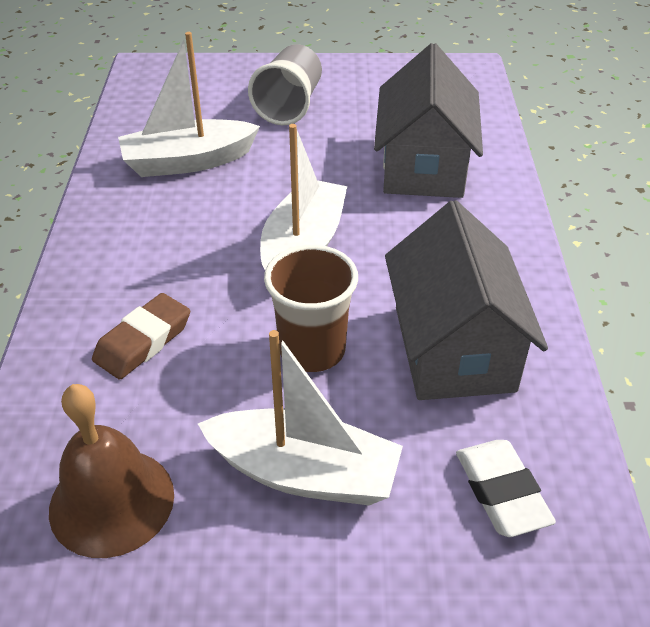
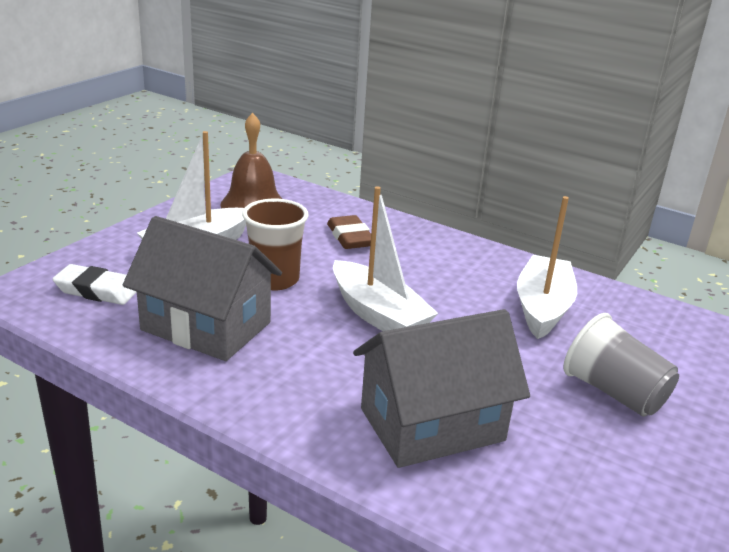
camera: 120 degrees right, 15 degrees down
(423, 166) = (432, 424): grey house -> grey house turned 60 degrees counterclockwise

